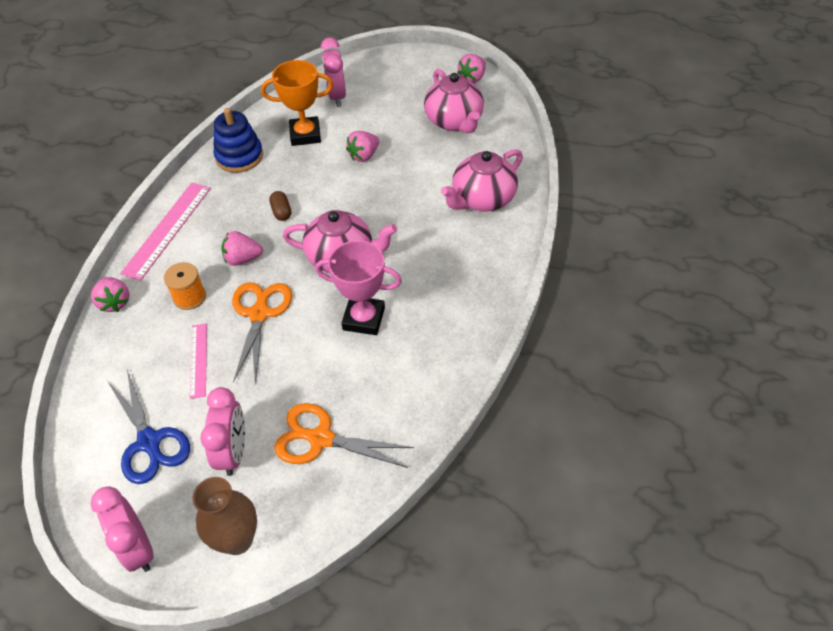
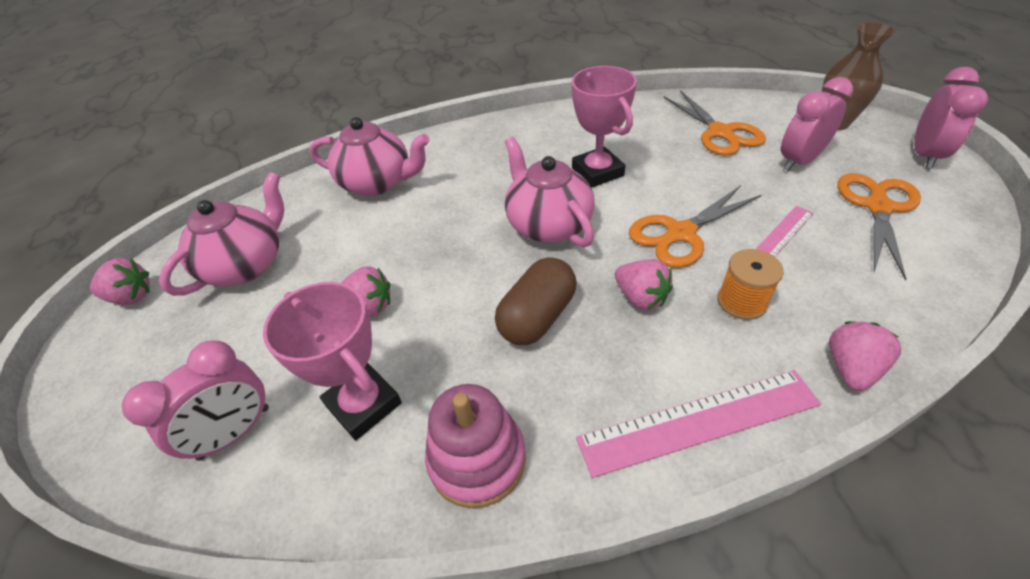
camera: 125 degrees left, 5 degrees down
(150, 442) = (877, 206): blue scissors -> orange scissors
(239, 156) = (477, 459): blue stacking toy -> pink stacking toy
(281, 212) = (537, 317): brown capsule -> brown capsule, size x1.86
(305, 135) = (364, 404): orange trophy -> pink trophy

